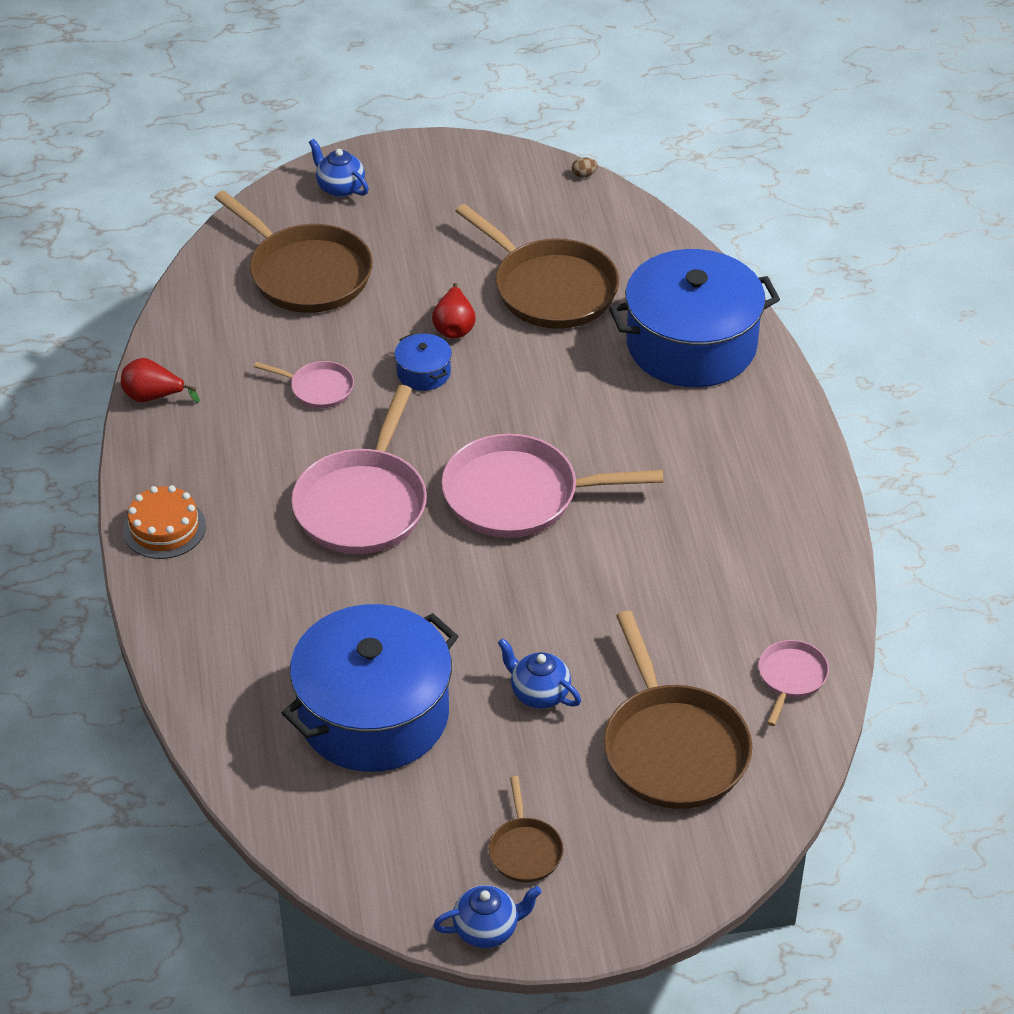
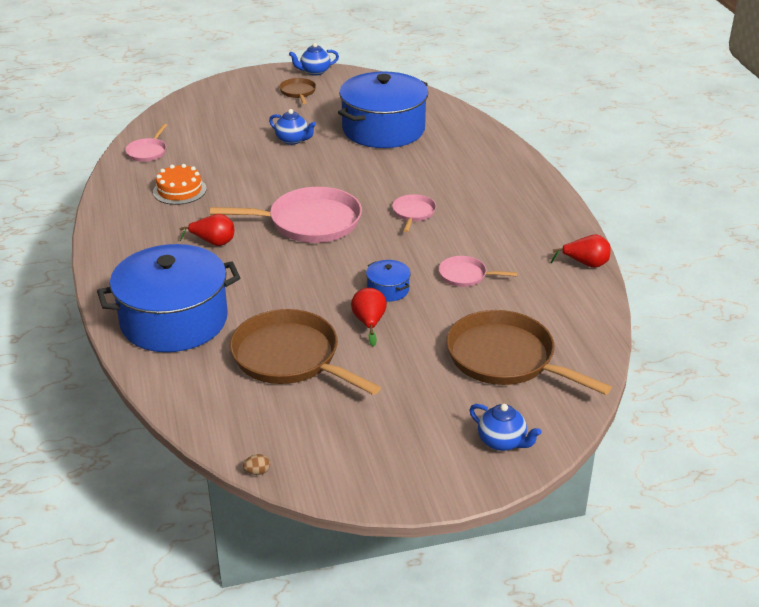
camera: 175 degrees right, 10 degrees down
(164, 528) = (538, 196): orange cake -> orange cake (179, 190)
(363, 504) = (413, 213): pink pan -> pink pan, size x0.49
(656, 465) = (213, 242): none -> red pear
(673, 748) = (220, 125): brown pan -> none

